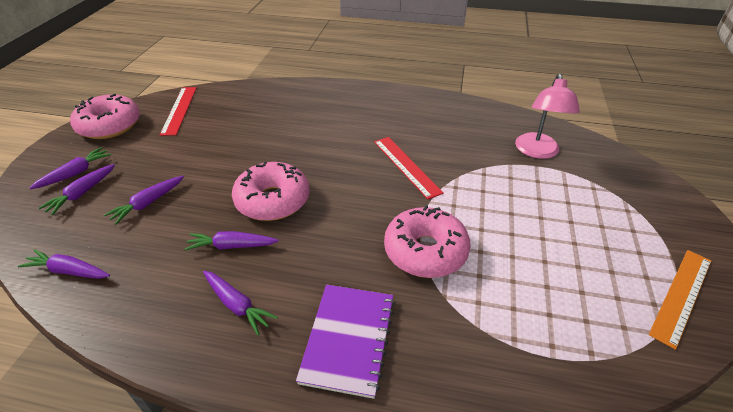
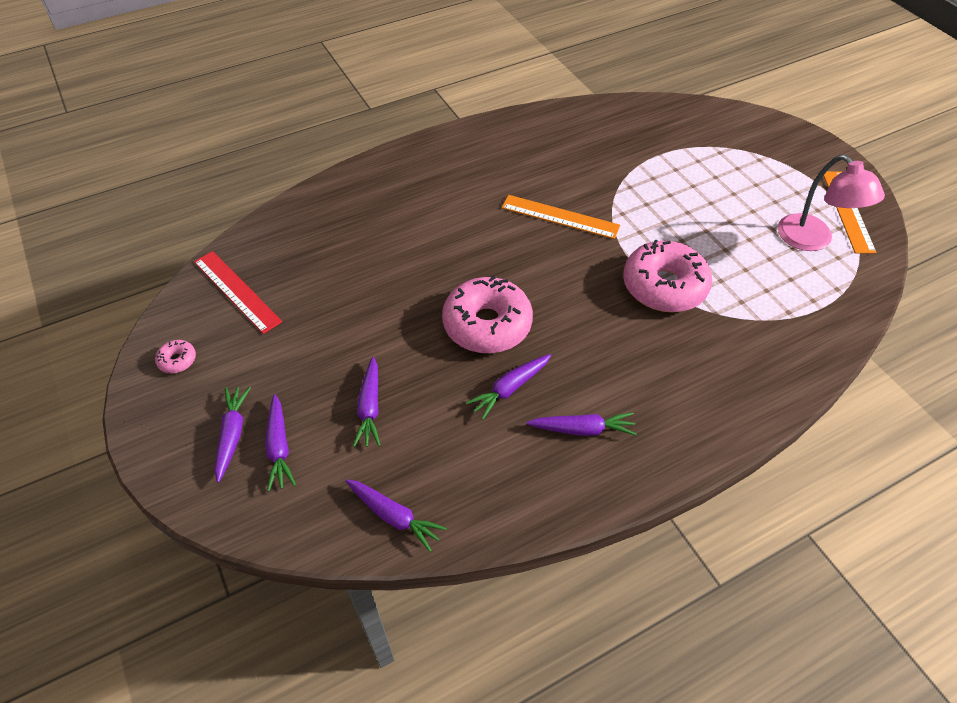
camera: 40 degrees left, 10 degrees up
(69, 271) = (394, 516): purple carrot -> purple carrot turned 120 degrees counterclockwise
(110, 125) = (177, 360): pink donut -> pink donut, size x0.42
(348, 339) = (692, 391): purple notebook -> none
(406, 166) = (560, 217): red ruler -> orange ruler
(537, 152) = (647, 139): pink lamp -> pink lamp (812, 240)

